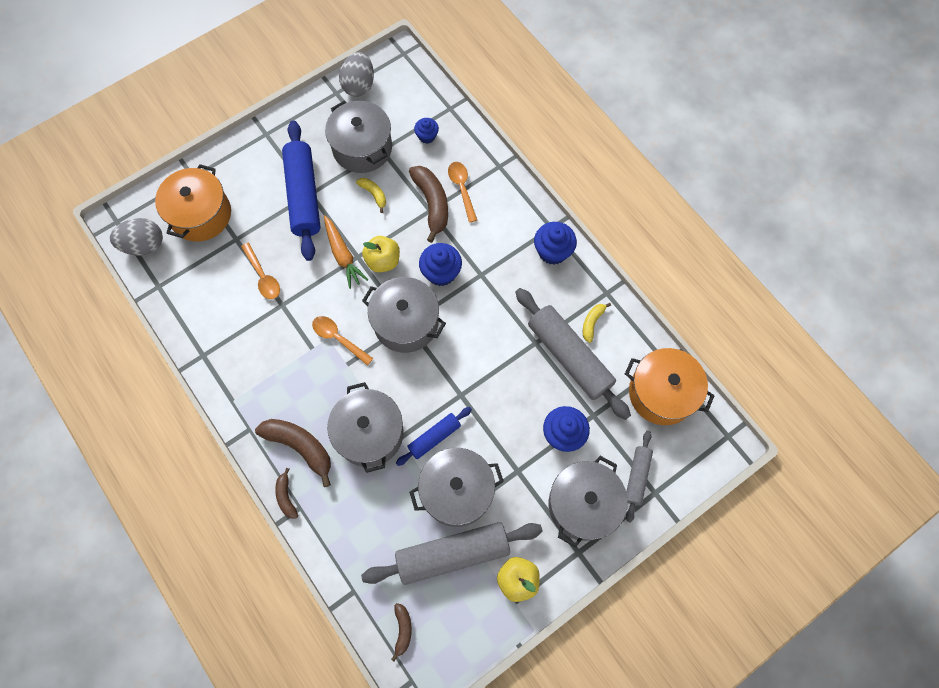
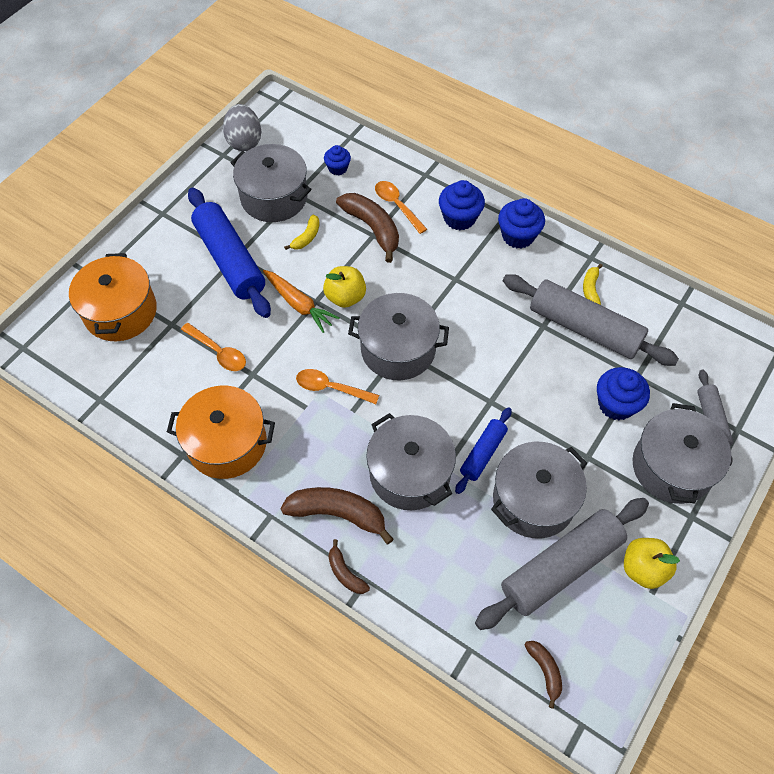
camera: 20 degrees left, 10 degrees down
(144, 245) = (66, 362): grey egg -> none
(374, 194) = (306, 237): yellow banana -> yellow banana turned 90 degrees clockwise
(441, 272) = (412, 289): blue cupcake -> blue cupcake (459, 218)
(661, 393) = (693, 332): orange pot -> orange pot (227, 443)

